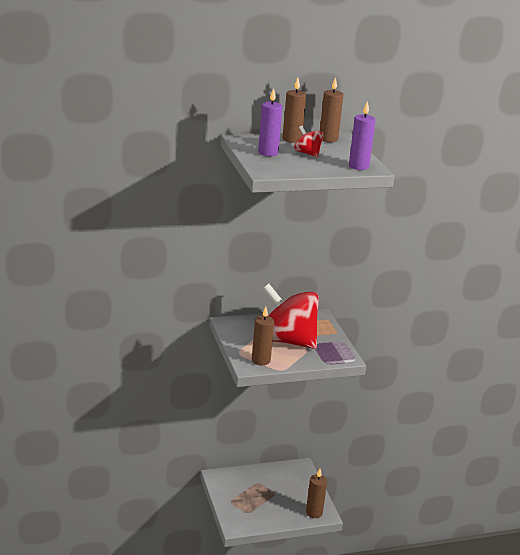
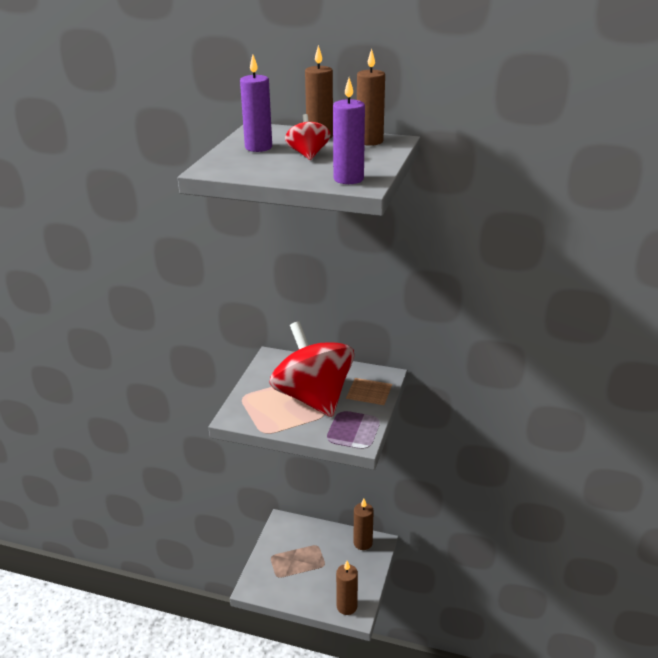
camera: 35 degrees right, 5 degrees up
(261, 360) = (255, 413): brown candle -> brown candle (363, 543)

